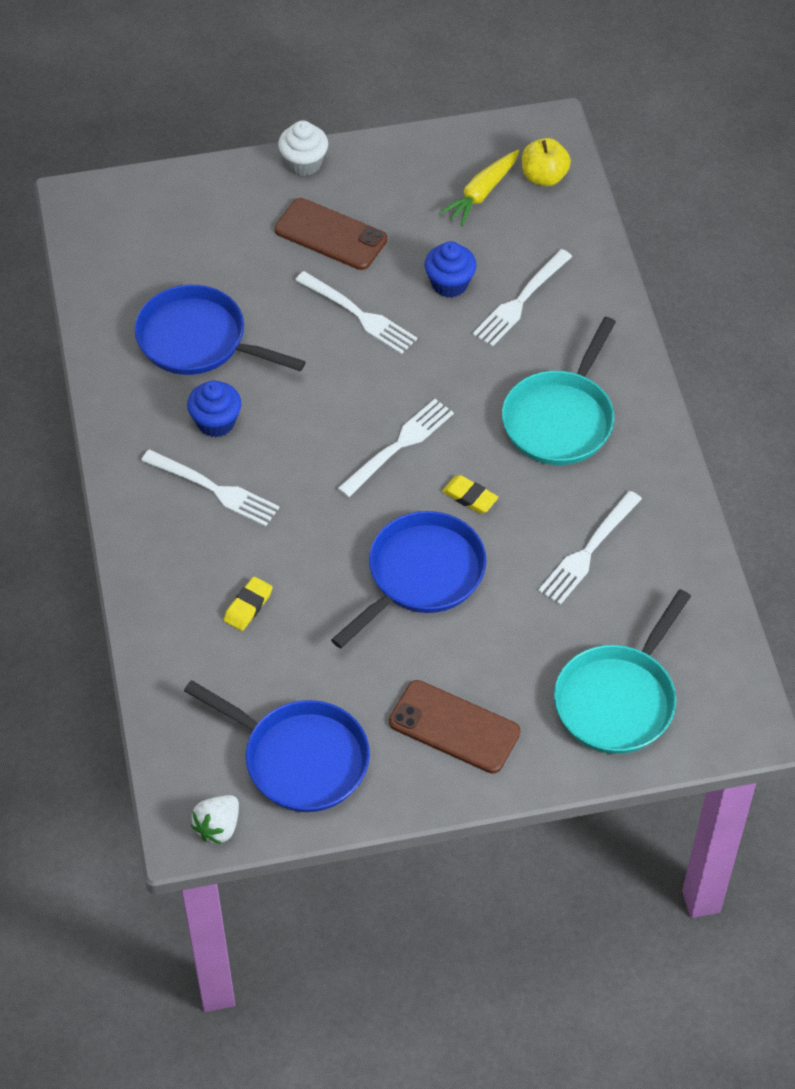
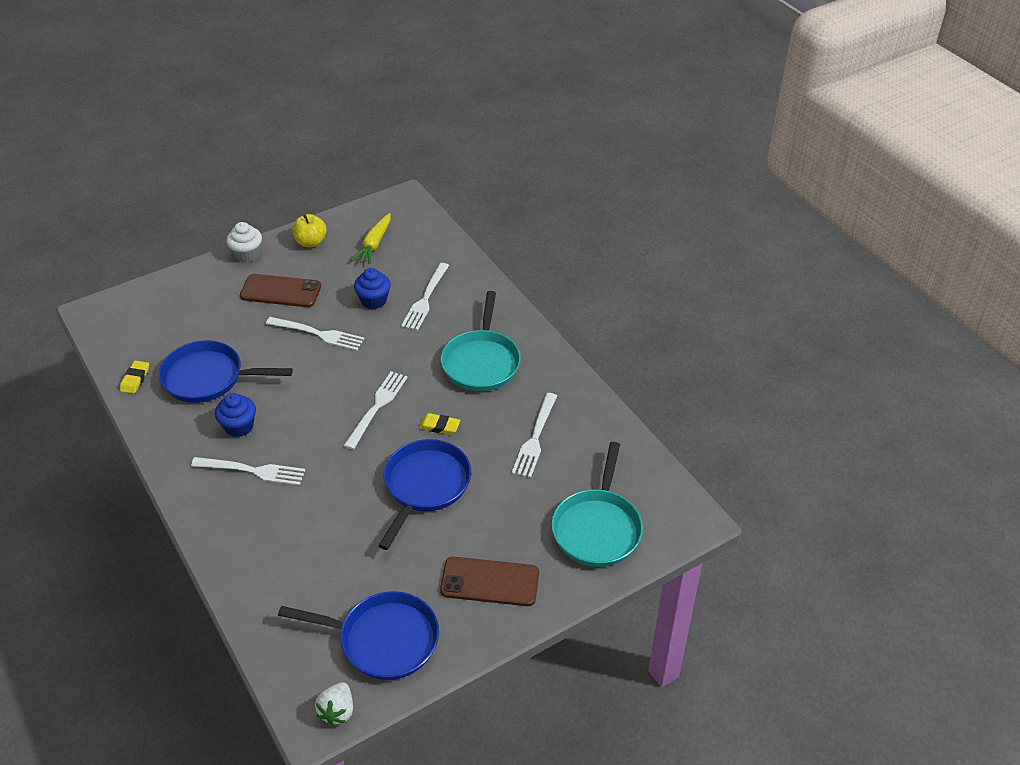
camera: 20 degrees left, 10 degrees down
(248, 606) = (305, 543): yellow eraser -> yellow eraser (135, 379)
(544, 177) = (412, 226): yellow apple -> yellow apple (311, 242)

